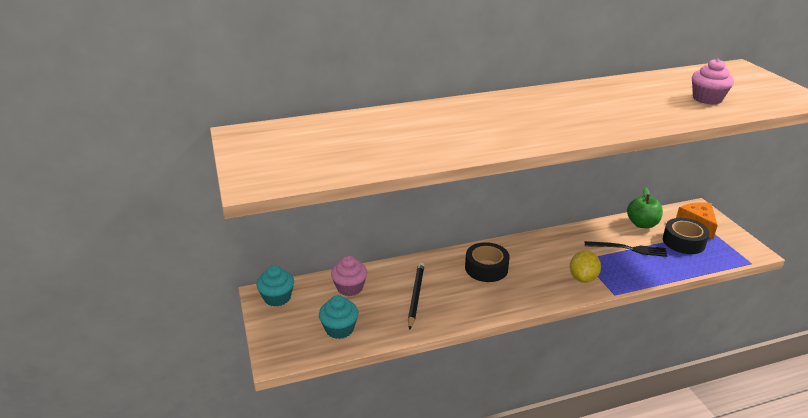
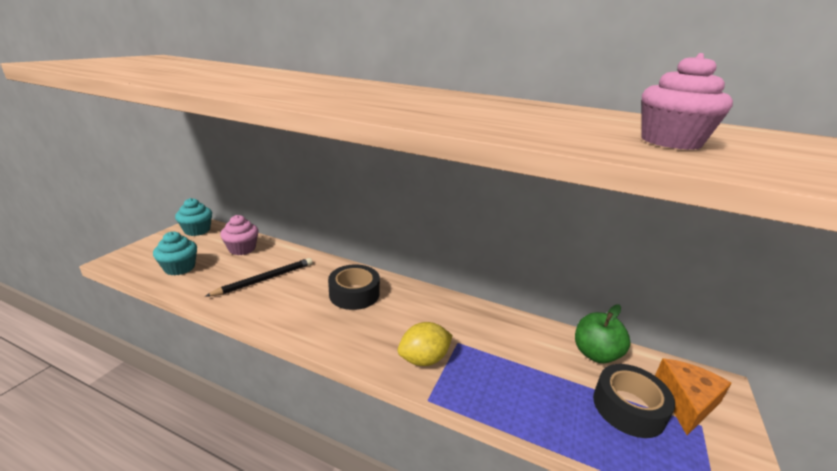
camera: 40 degrees right, 5 degrees down
(628, 249) = (531, 367): black fork -> none

